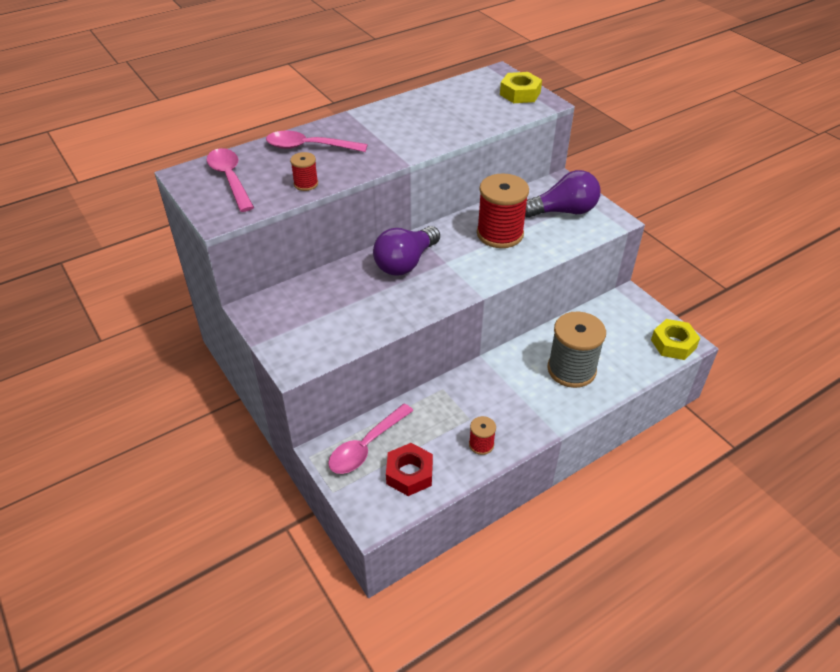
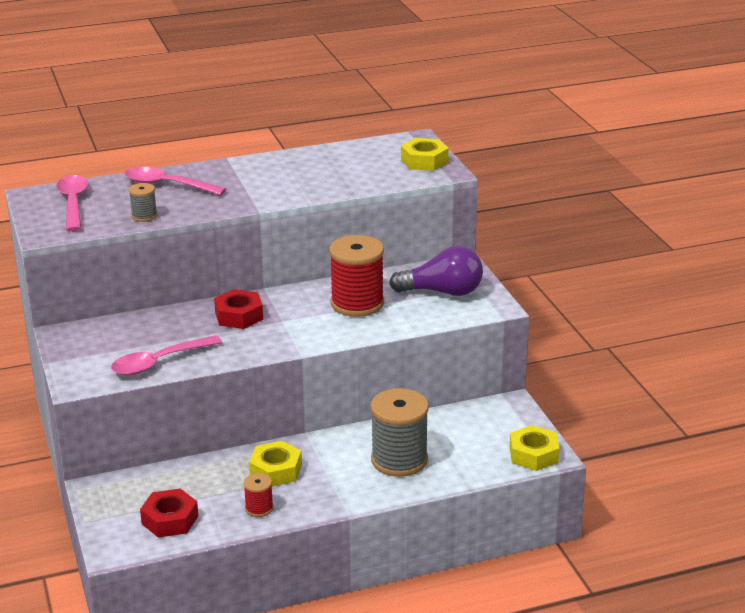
camera: 15 degrees right, 15 degrees down
(306, 184) = (144, 216): red spool -> grey spool
(366, 446) = (139, 490): pink spoon -> pink spoon (159, 362)
(405, 263) = (239, 316): purple light bulb -> red nut
(475, 400) = (276, 470): none -> yellow nut

